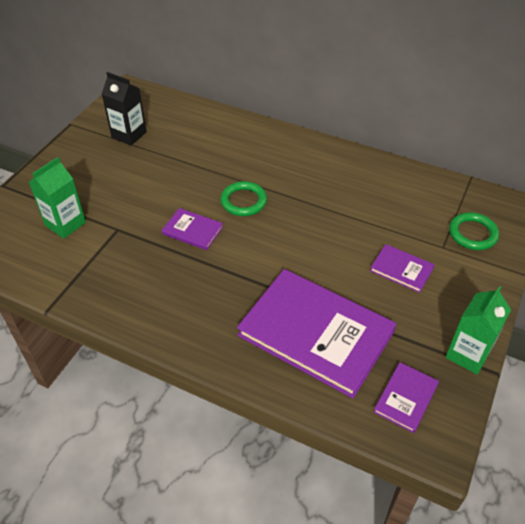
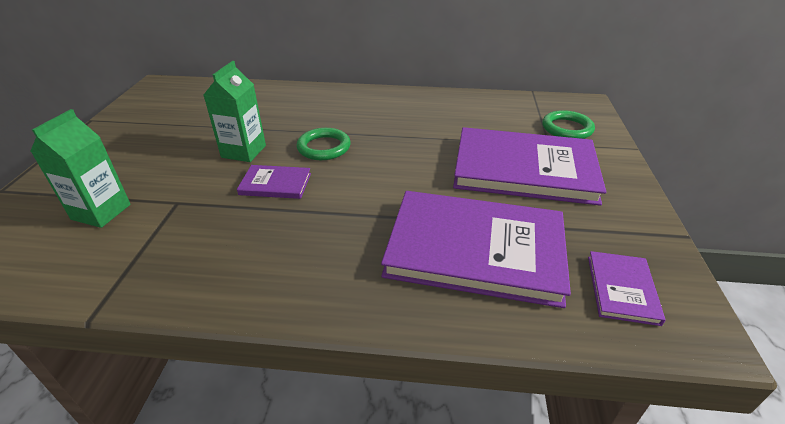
camera: 20 degrees left, 10 degrees down
(129, 134) = (167, 117): black carton -> none
(401, 269) = (524, 169): purple book -> purple book, size x2.25
(468, 354) = (647, 226): green carton -> green carton (243, 151)

